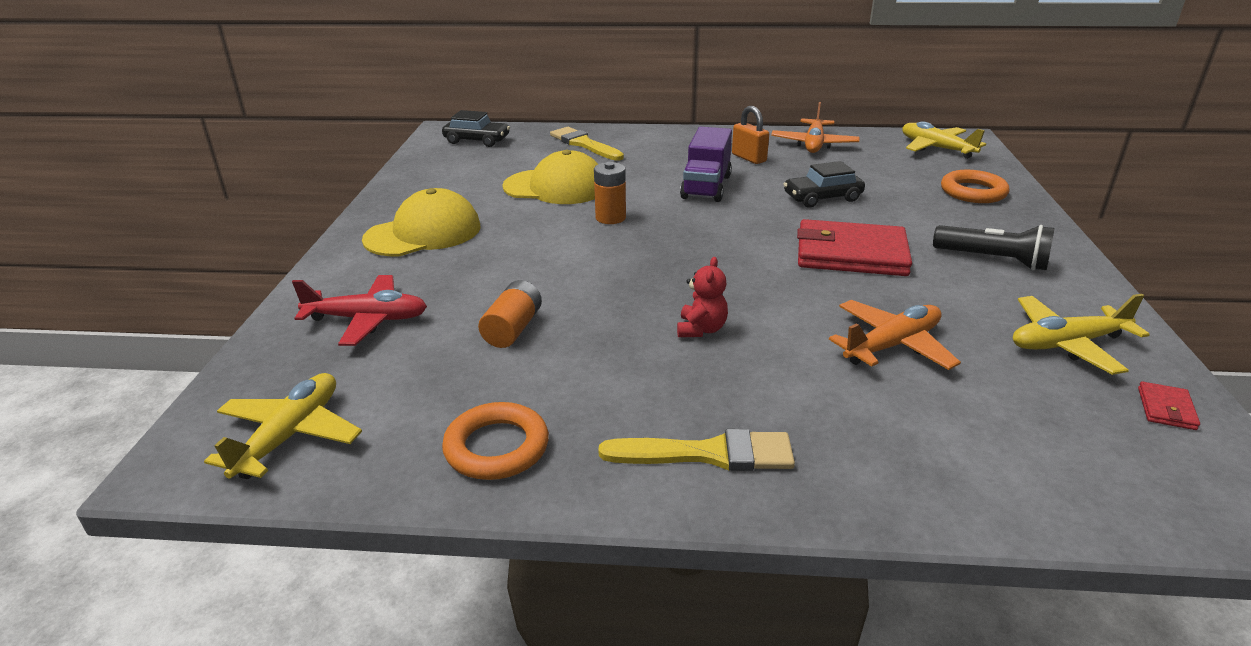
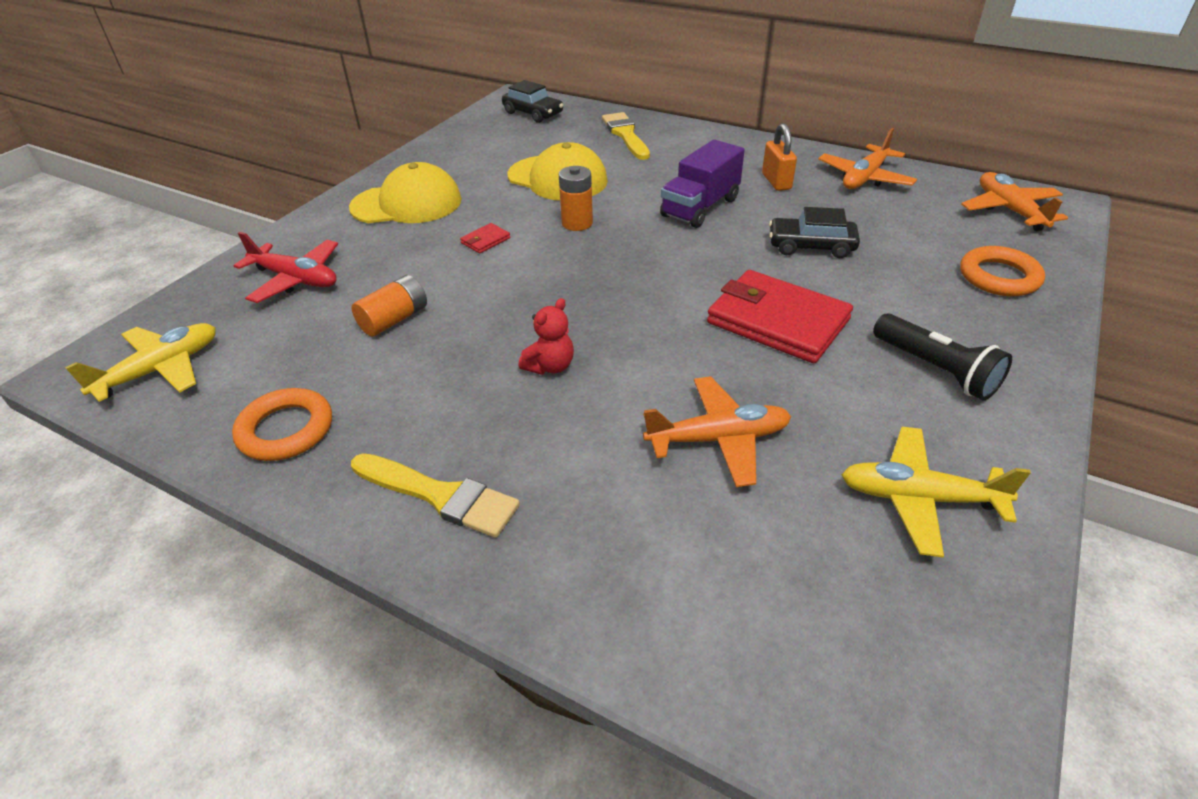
camera: 25 degrees right, 10 degrees up
(936, 148) = (1009, 210): yellow plane -> orange plane
(1166, 408) = (959, 616): red wallet -> red wallet (485, 240)

